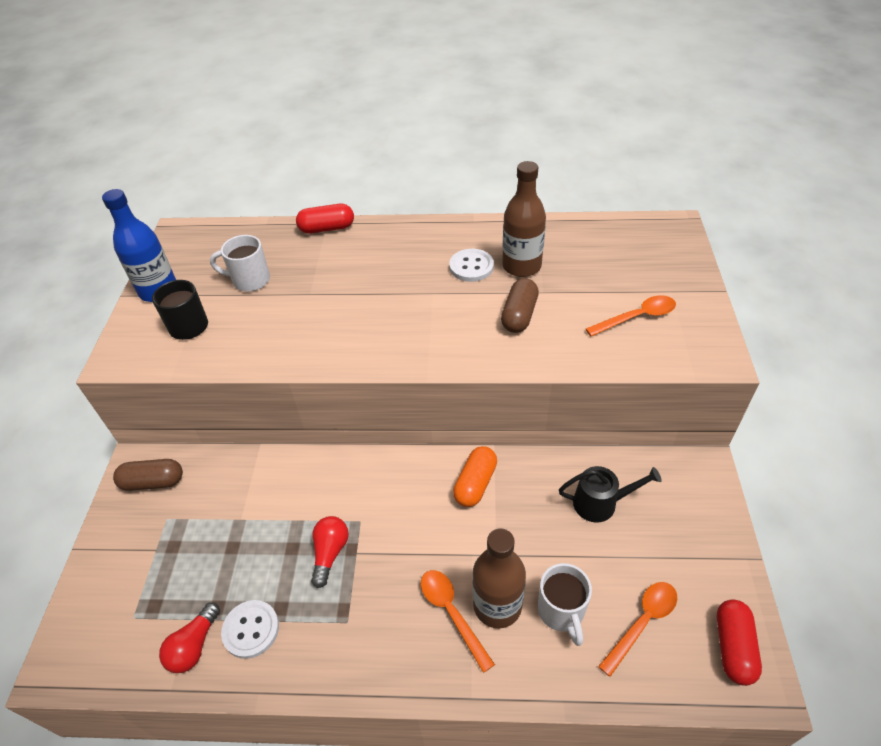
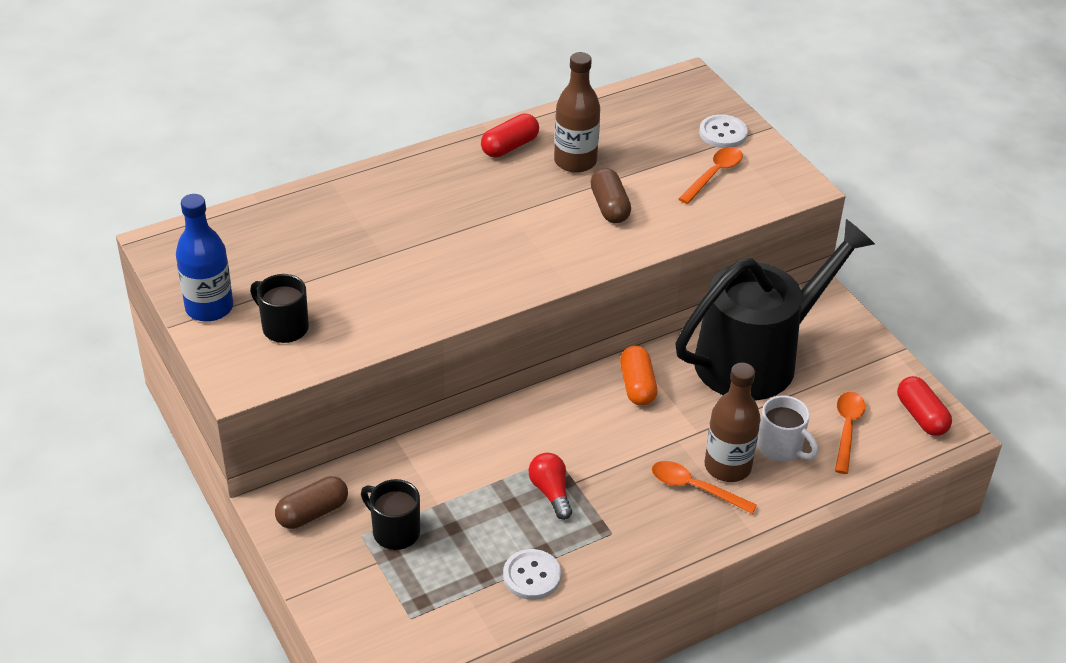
camera: 35 degrees left, 5 degrees down
(190, 528) = (394, 531): none -> black mug
(194, 646) = (491, 610): red light bulb -> none
(249, 280) = (304, 264): white mug -> none
(327, 228) = (336, 185): red capsule -> red capsule (509, 146)
(471, 266) = (526, 177): white button -> white button (723, 133)
(600, 503) = (756, 358): black watering can -> black watering can, size x2.39

